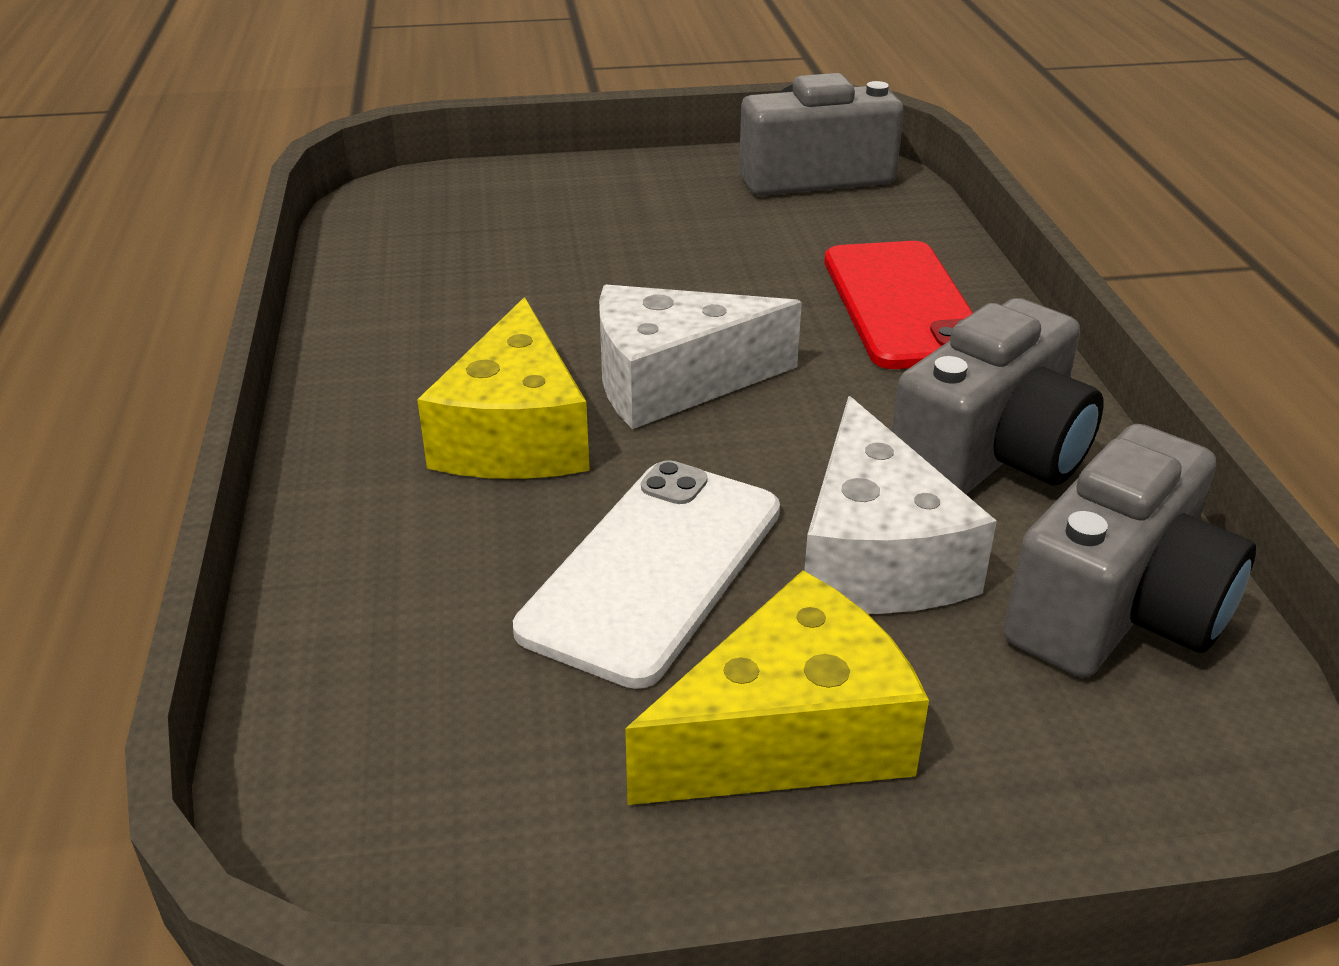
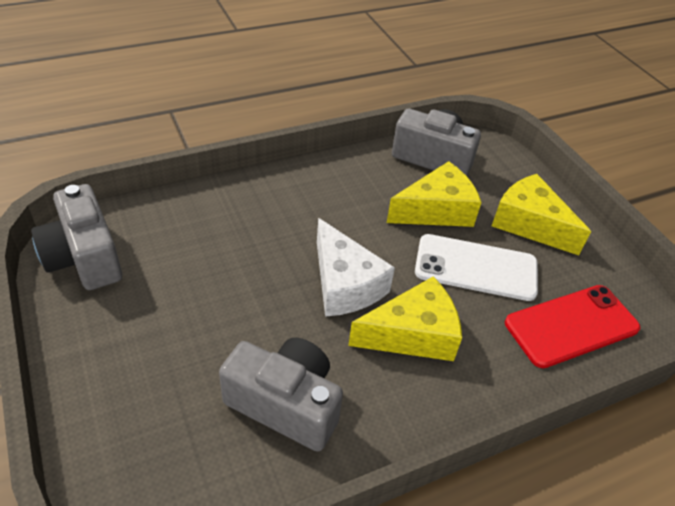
camera: 110 degrees left, 10 degrees up
(875, 556) = (436, 210): white cheese -> yellow cheese
(903, 305) = (247, 211): red phone -> red phone (571, 325)
(992, 454) = (361, 183): grey camera -> grey camera (285, 404)

